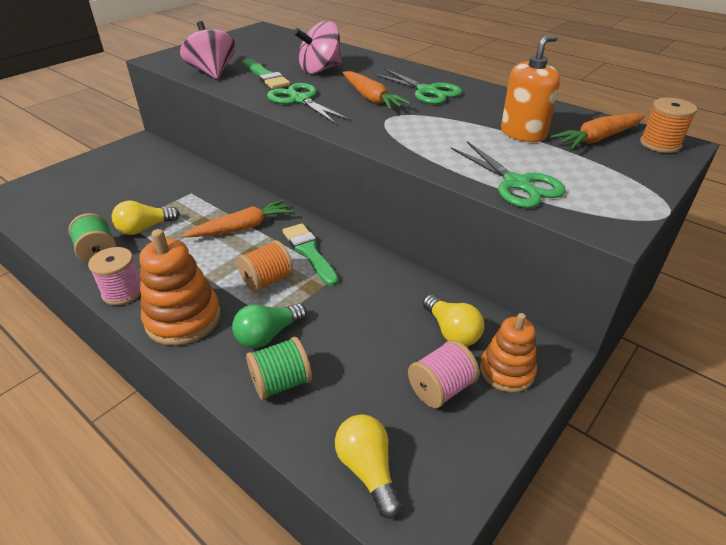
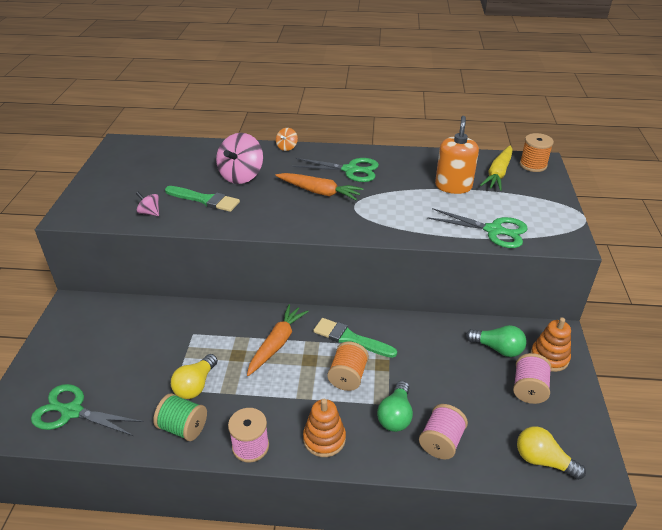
camera: 35 degrees left, 0 degrees up
(183, 319) = (324, 439): orange stacking toy -> orange stacking toy, size x0.66
(212, 72) = (149, 213): pink spinning top -> pink spinning top, size x0.49
(281, 383) = (441, 442): green spool -> pink spool
(300, 100) = (267, 214): green scissors -> green scissors (71, 411)
(391, 61) = (287, 147): none -> orange spinning top
(451, 331) = (498, 348): yellow light bulb -> green light bulb
(598, 138) = (498, 173): orange carrot -> yellow carrot

